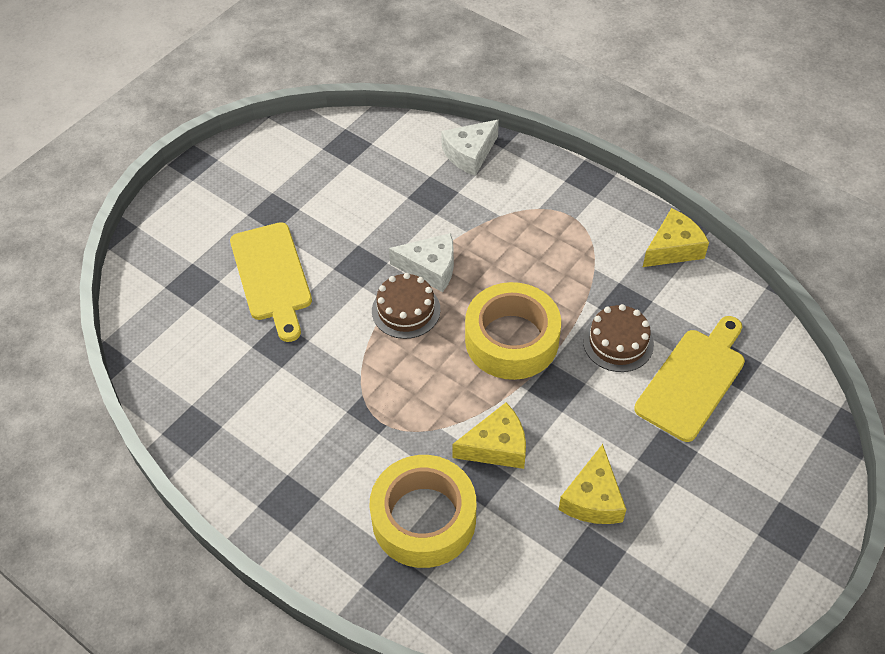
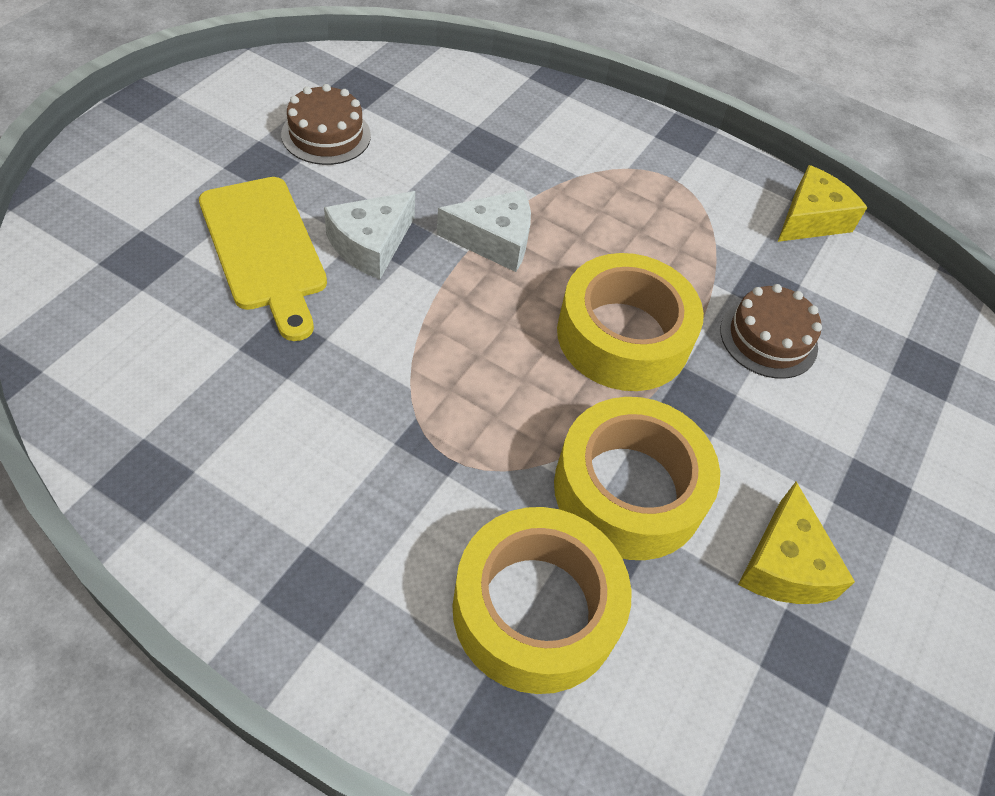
camera: 15 degrees left, 0 degrees up
(406, 310) = (467, 296): brown cake -> brown cake (326, 135)
(469, 154) = (526, 101): white cheese -> white cheese (371, 245)
(496, 446) = (628, 490): yellow cheese -> yellow tape
(693, 380) = (880, 388): yellow cutting board -> none

